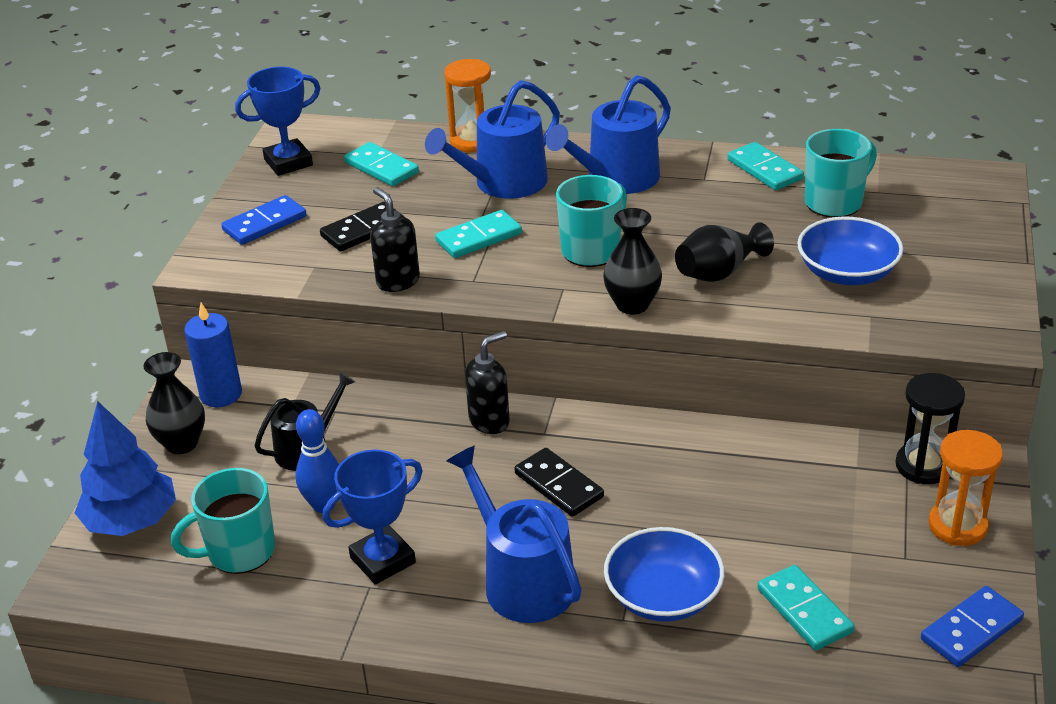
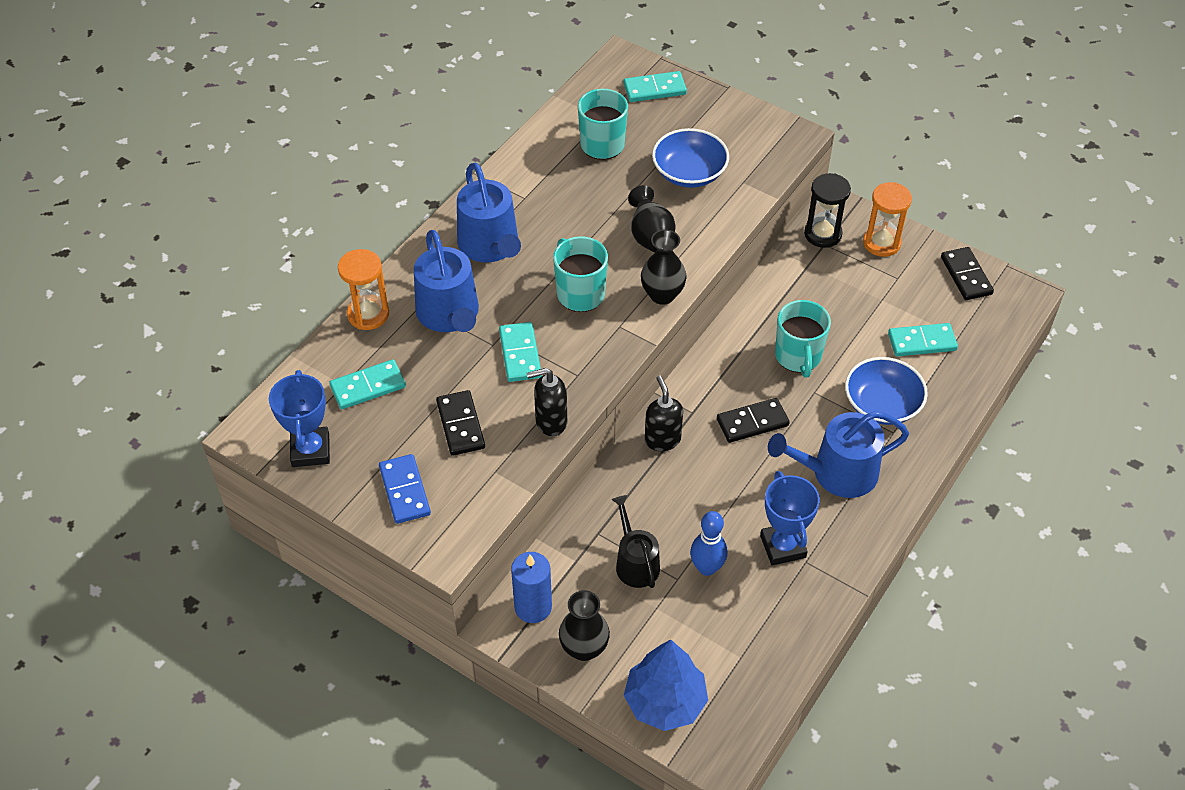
camera: 70 degrees left, 15 degrees up
(239, 552) = (734, 634): turquoise mug -> turquoise mug (798, 357)
(764, 170) = (535, 161): turquoise domino -> turquoise domino (654, 89)
(971, 629) = (966, 276): blue domino -> black domino

